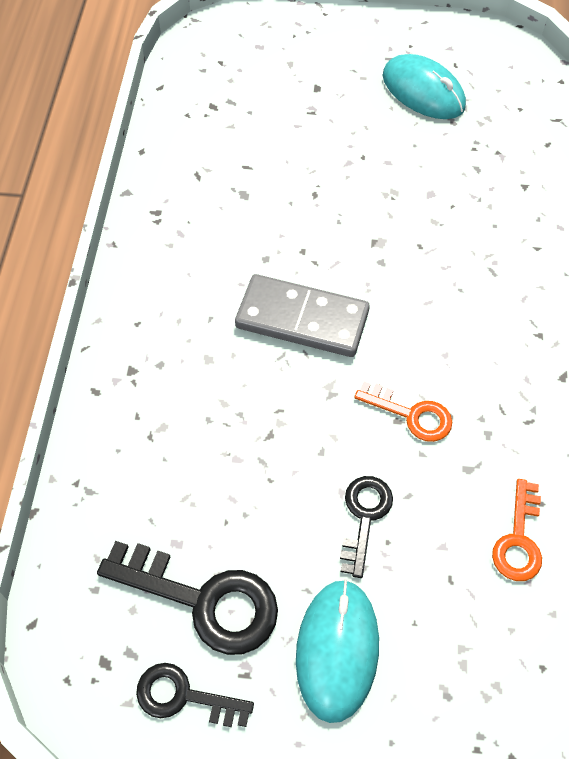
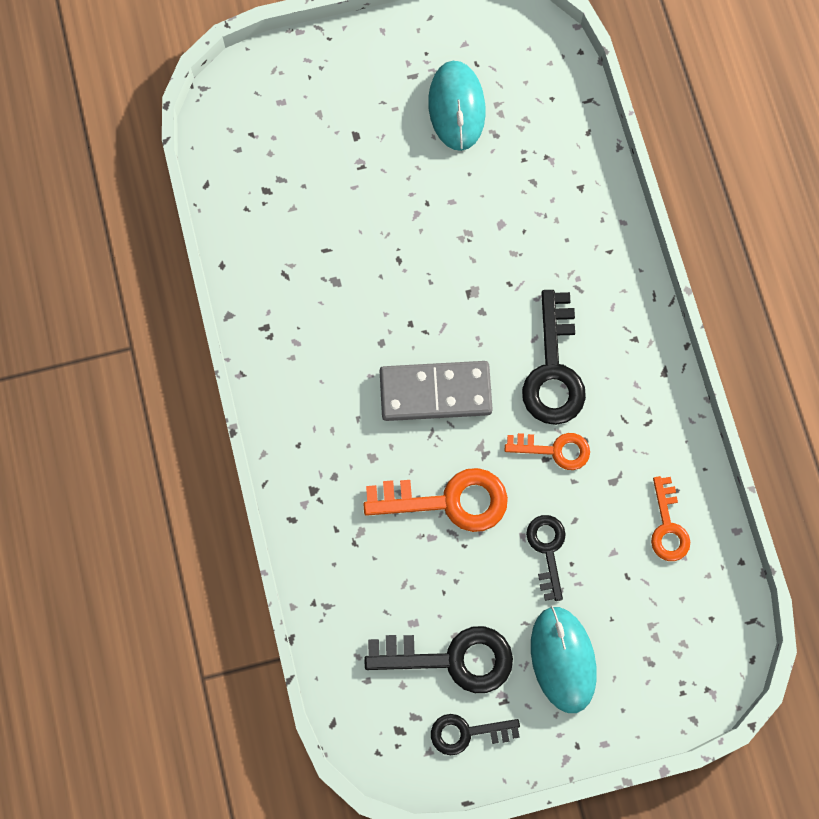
camera: 20 degrees left, 15 degrees up
(271, 427) = (448, 501): none -> orange key
(423, 91) = (456, 107): turquoise mouse -> turquoise mouse turned 60 degrees clockwise
(438, 336) = (553, 369): none -> black key

